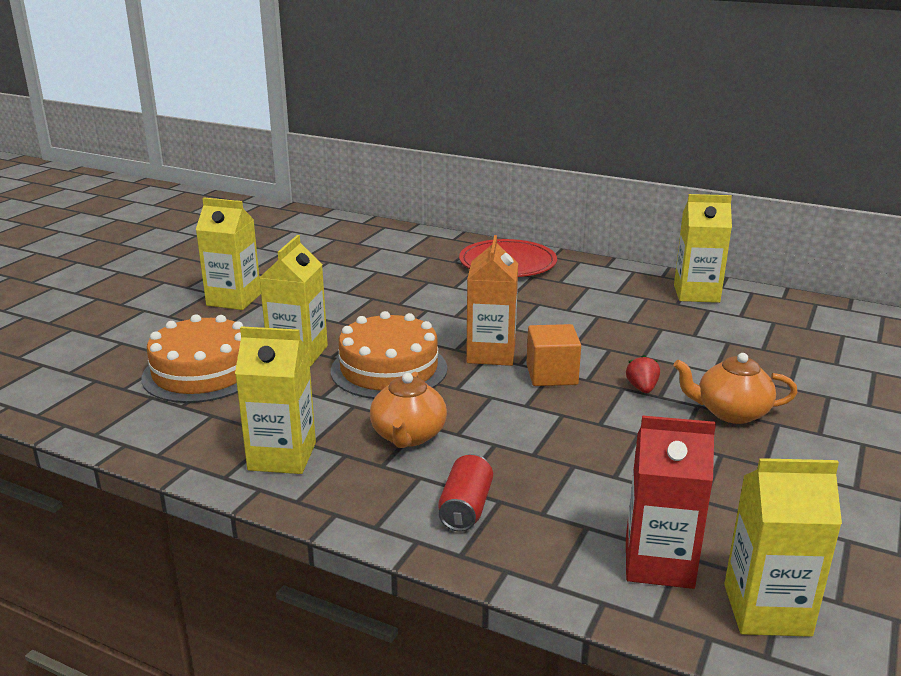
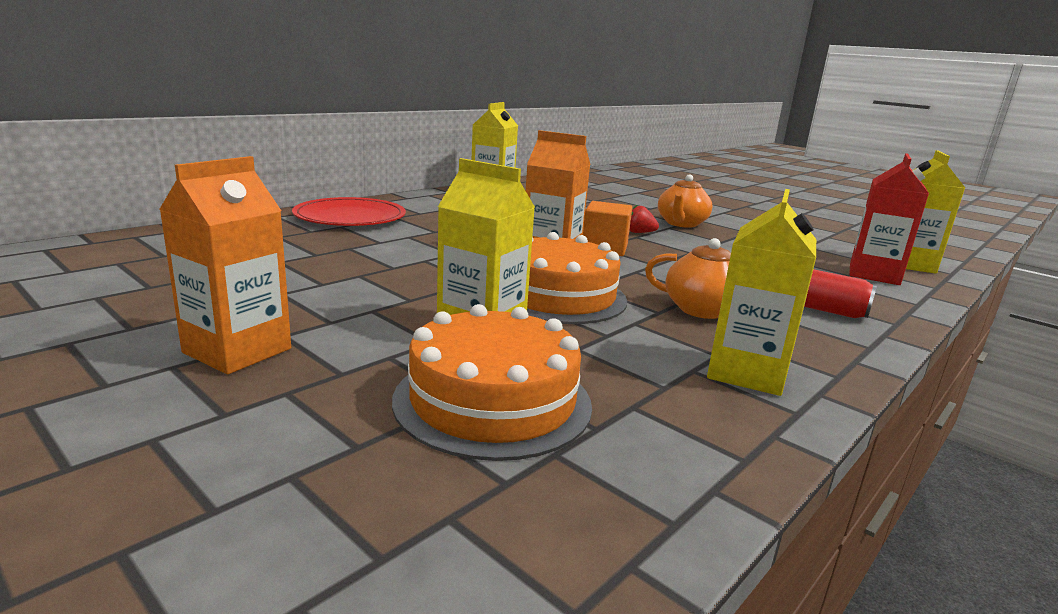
camera: 75 degrees left, 5 degrees down
(234, 299) = (237, 351): yellow carton -> orange carton

